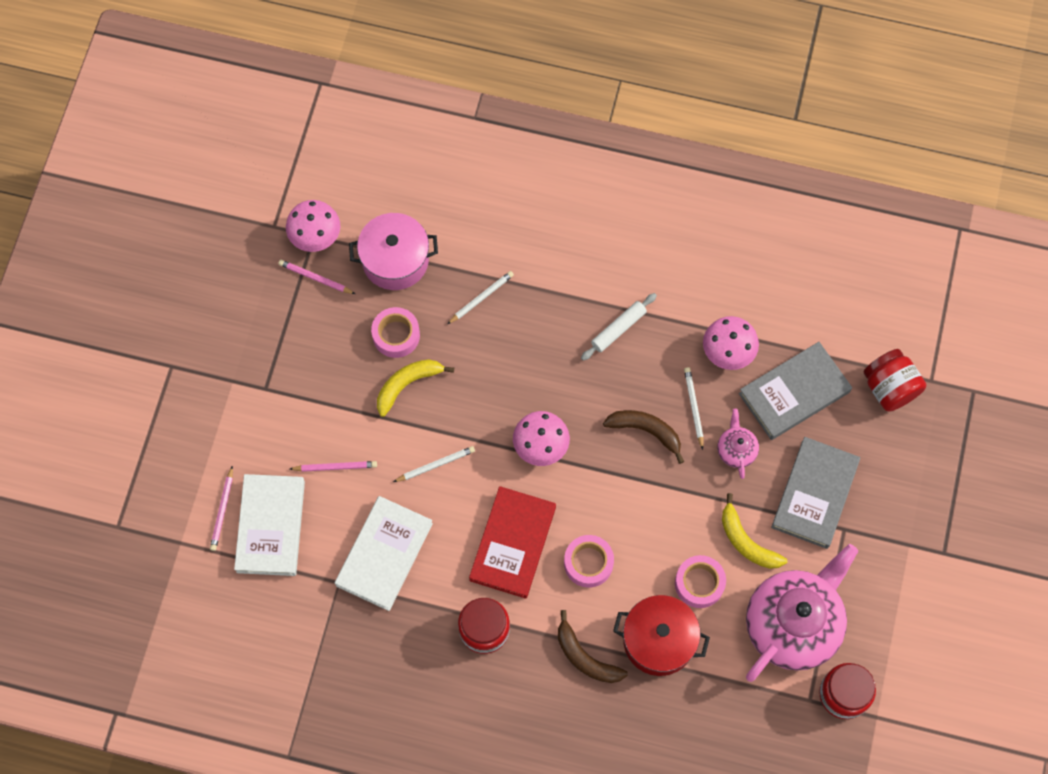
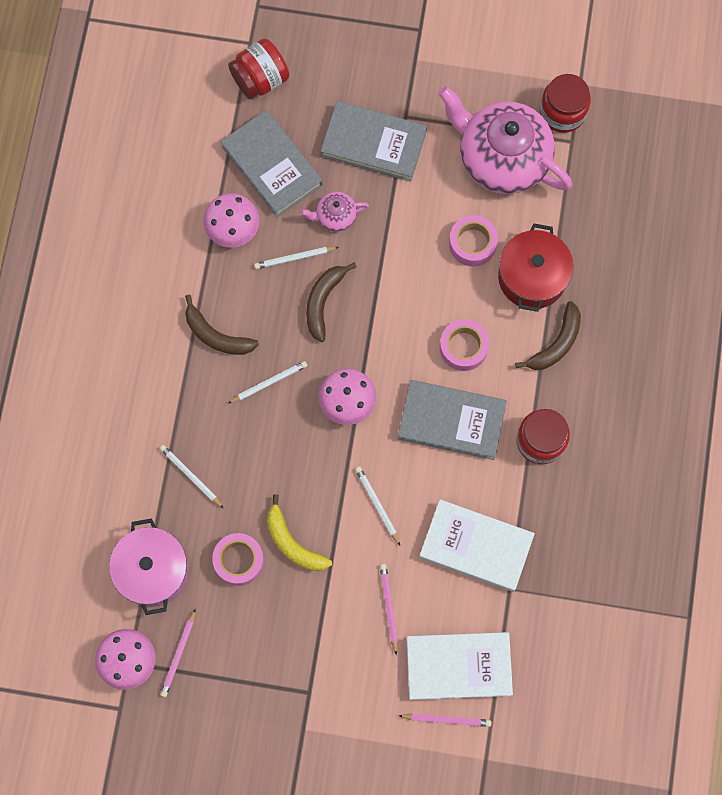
camera: 95 degrees left, 5 degrees up
(512, 543) = (451, 421): red book -> grey book
(567, 374) = (269, 383): none -> white pencil
(618, 329) = (216, 335): white rolling pin -> brown banana
(746, 541) = (426, 203): yellow banana -> none

